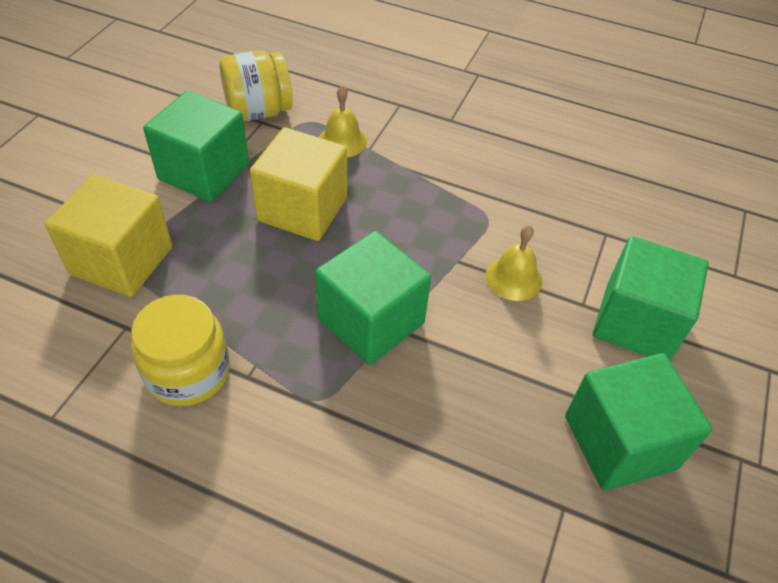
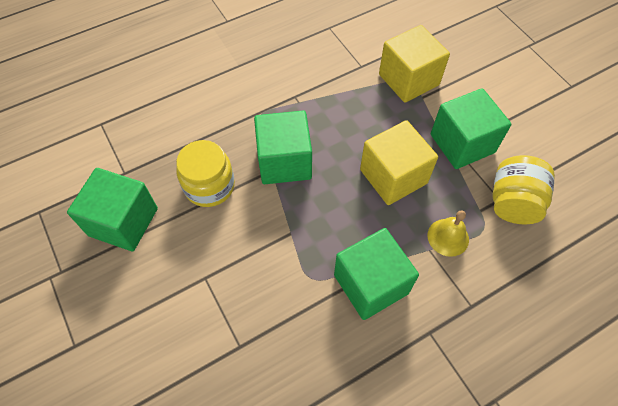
camera: 130 degrees right, 10 degrees up
(188, 372) = (315, 77): yellow jar -> yellow jar (209, 186)
(513, 278) = (254, 254): yellow bell -> none
(636, 322) = (168, 297): green cube -> green cube (371, 284)

